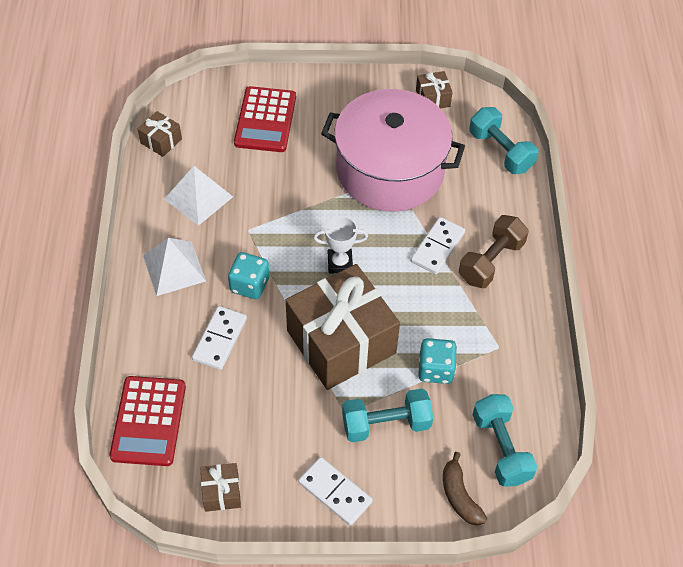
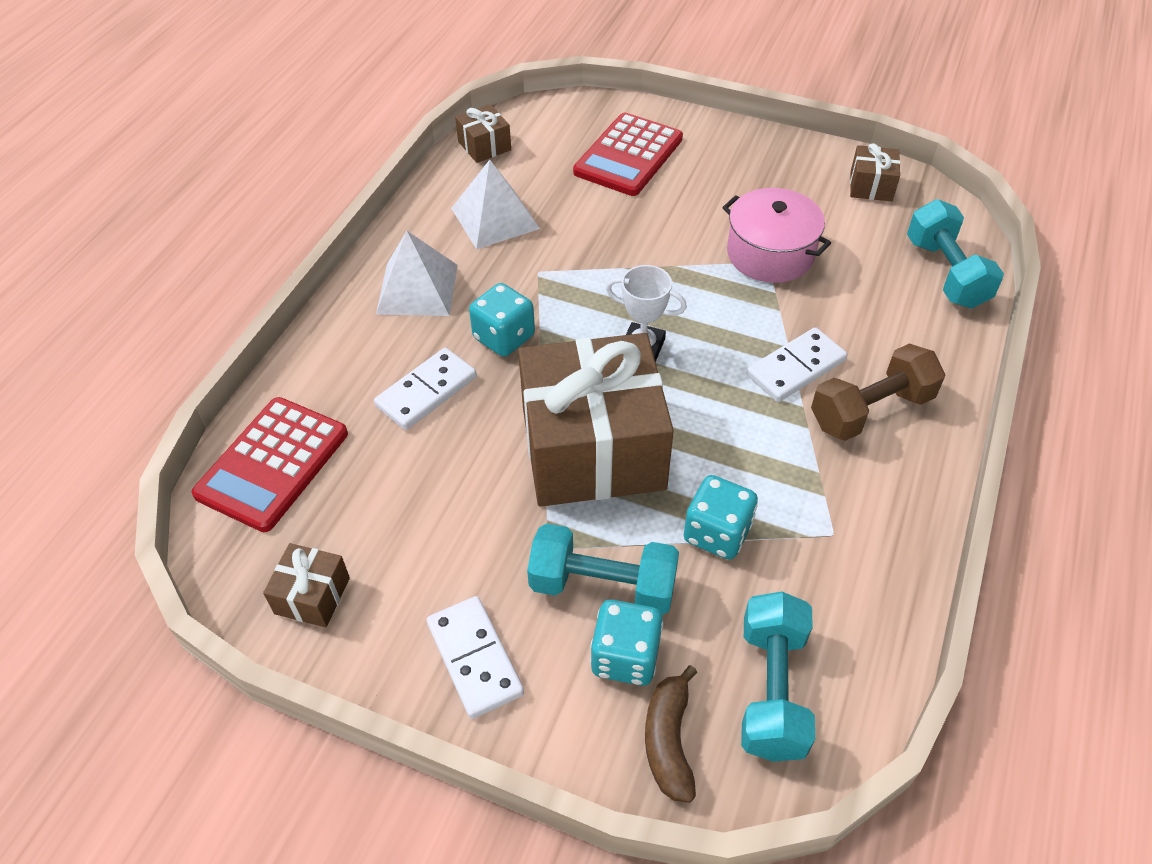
camera: 25 degrees right, 5 degrees down
(390, 170) = (770, 254): pink pot -> pink pot, size x0.55
(417, 460) = (625, 657): none -> turquoise dice

